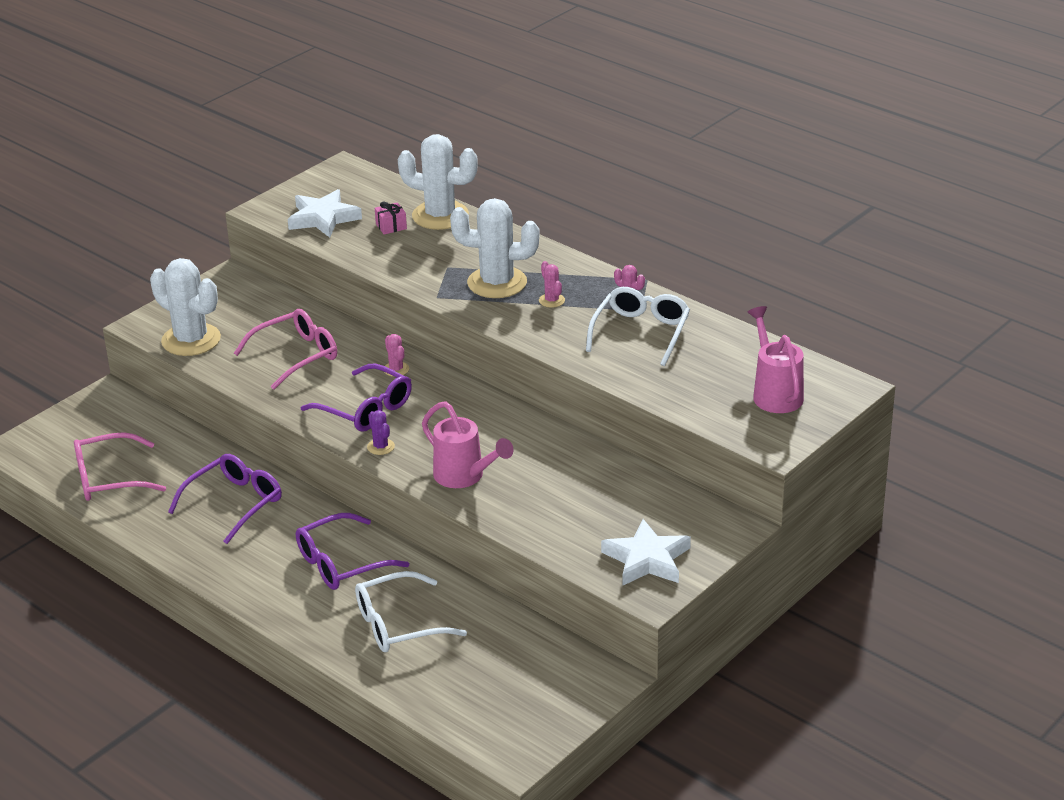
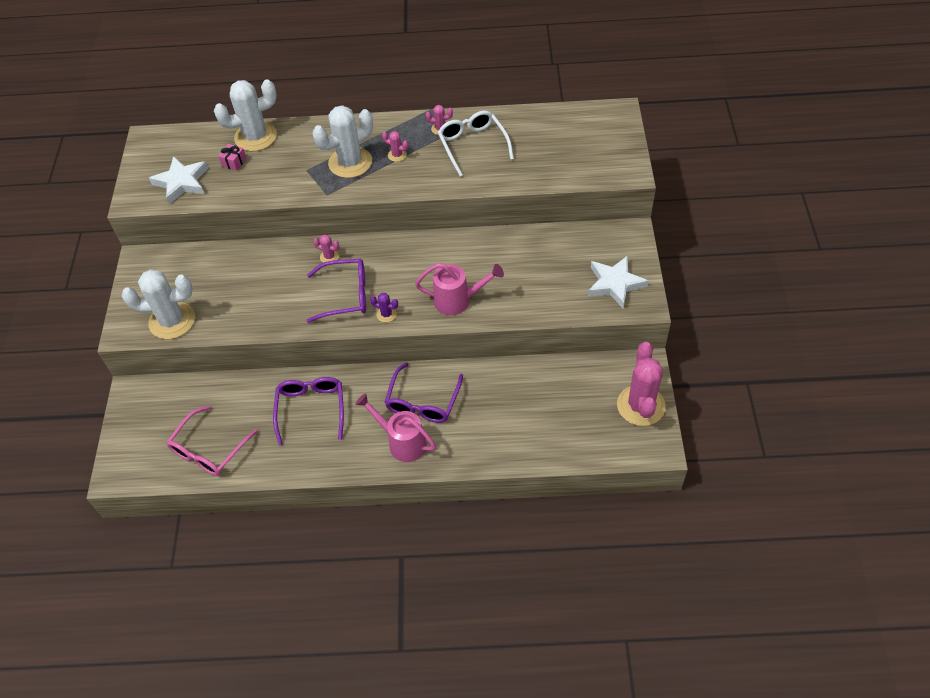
camera: 40 degrees left, 20 degrees up
(296, 355) = (256, 287): pink glasses -> none
(398, 624) = (502, 416): white glasses -> none
(552, 709) = (641, 405): none -> pink cactus
(775, 393) = (589, 140): pink watering can -> pink watering can (402, 442)

